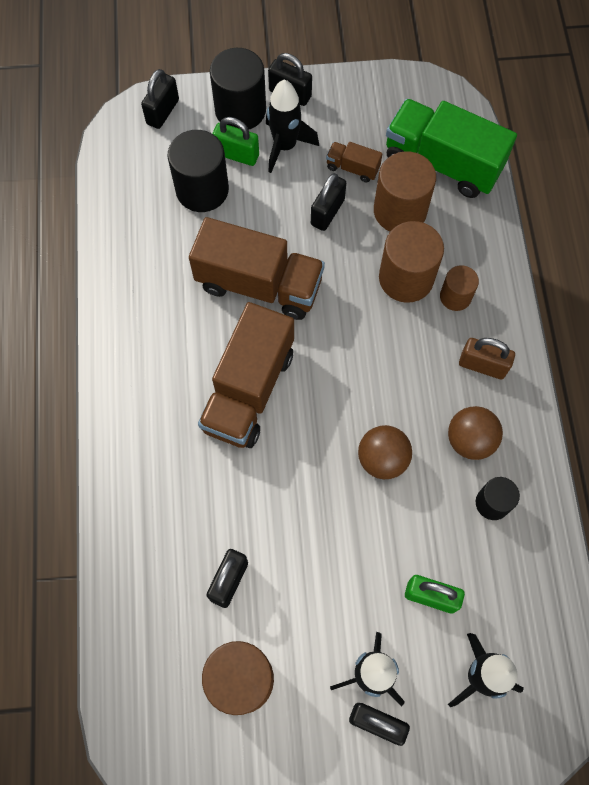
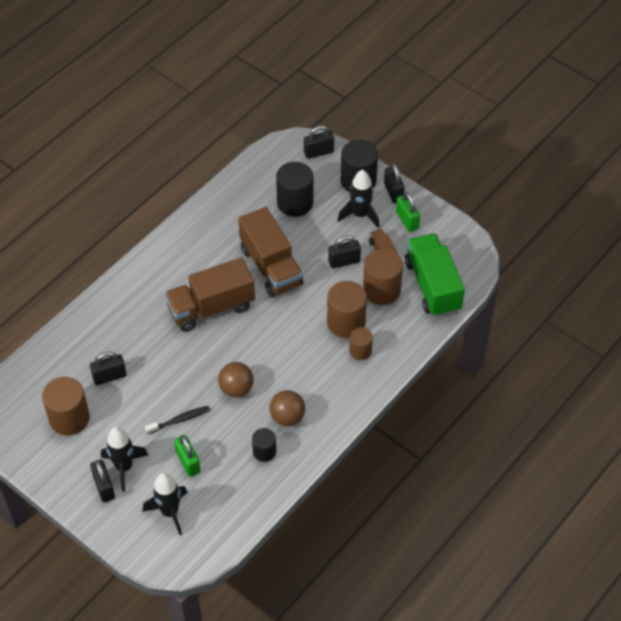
camera: 45 degrees right, 15 degrees down
(237, 155) = (331, 200): green padlock -> green padlock (407, 220)
(365, 556) = (179, 420): none -> black toothbrush
(482, 365) = (335, 391): brown padlock -> none

